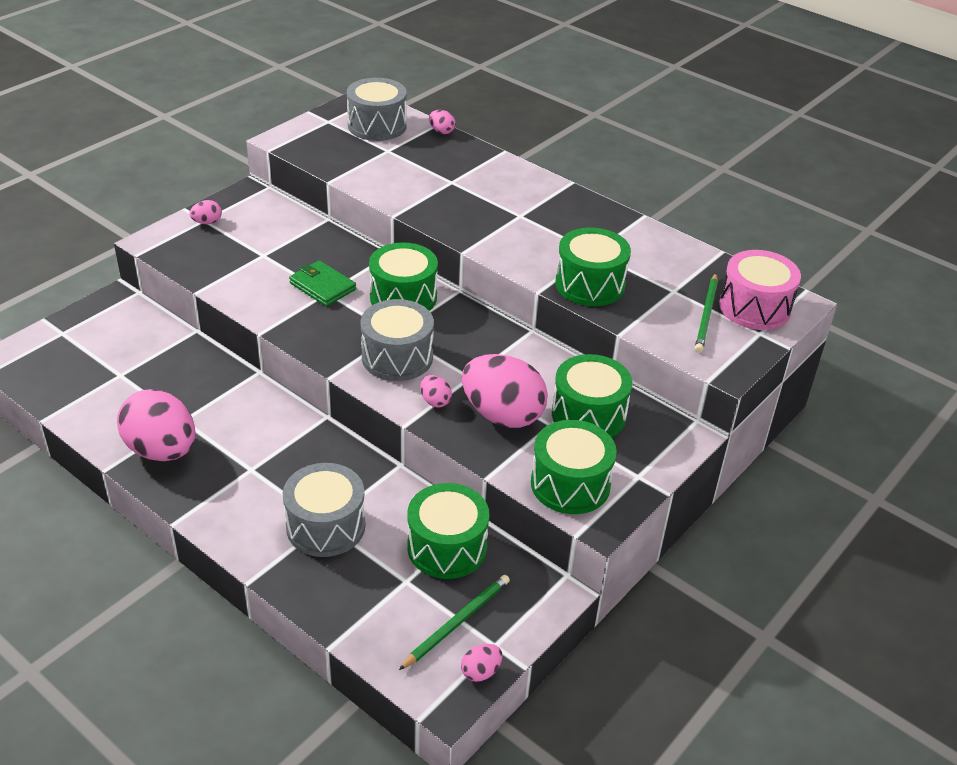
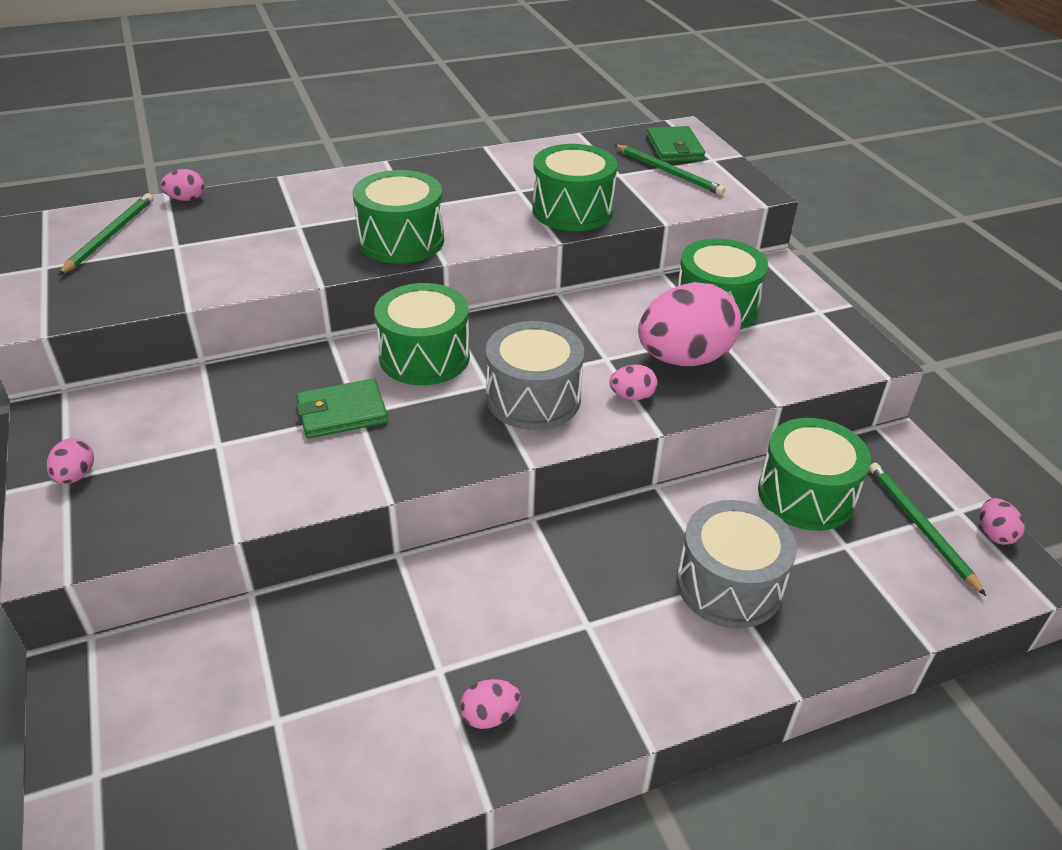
camera: 60 degrees left, 0 degrees up
(162, 450) = (489, 715): pink egg -> pink egg, size x0.42
(377, 126) = (110, 236): grey drum -> green pencil
(570, 484) = (813, 354): green drum -> green drum (401, 240)
(754, 307) = (674, 148): pink drum -> green wallet

